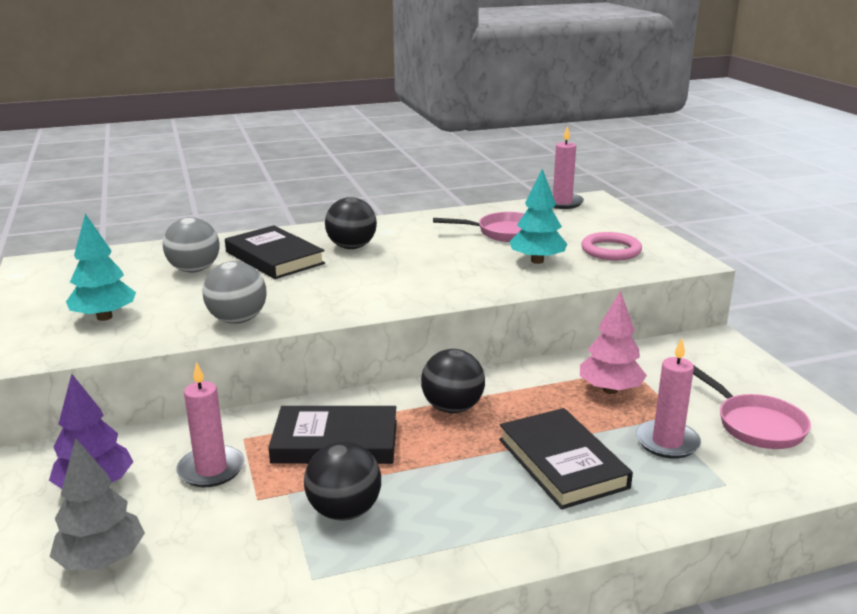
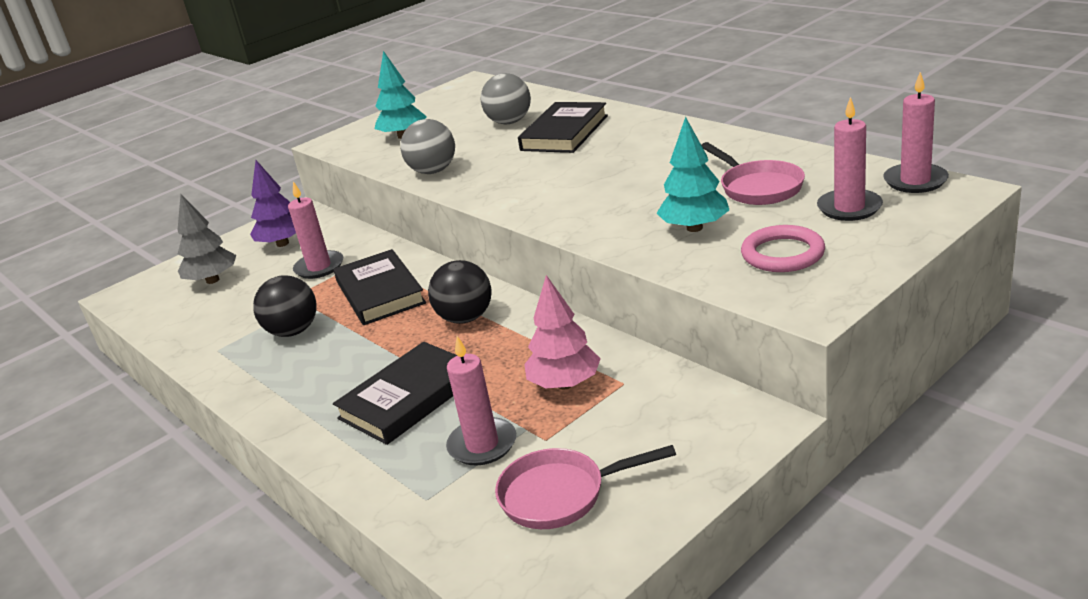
camera: 70 degrees right, 5 degrees up
(351, 247) = (625, 146): black ball -> none
(573, 223) = (849, 208): none -> pink candle
(755, 425) = (561, 494): pink pan -> pink pan turned 45 degrees clockwise

